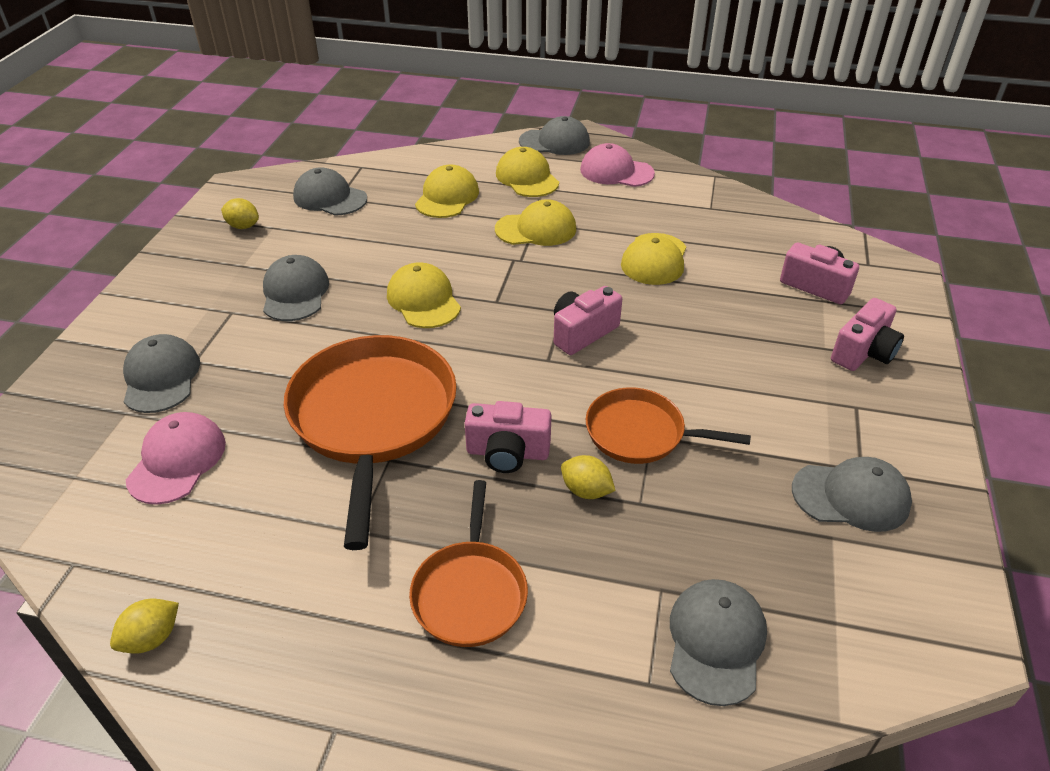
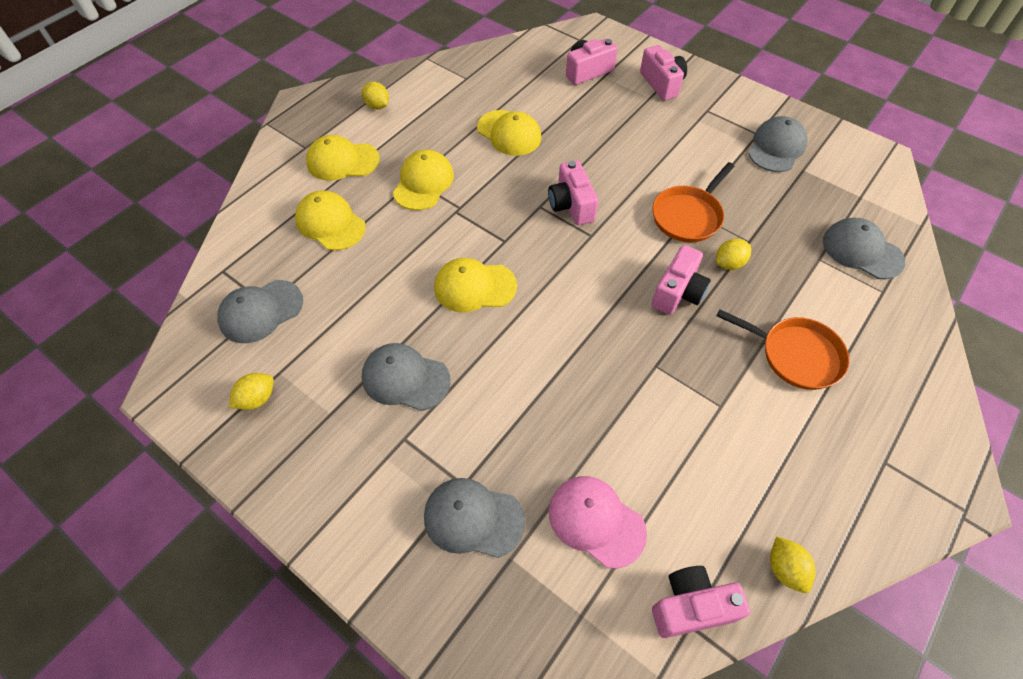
camera: 65 degrees left, 15 degrees up
(94, 560) = (691, 606): none -> pink camera
(373, 417) = (605, 363): orange pan -> none
(555, 142) = (299, 123): grey cap -> none
(616, 172) = (377, 106): pink cap -> yellow lemon

